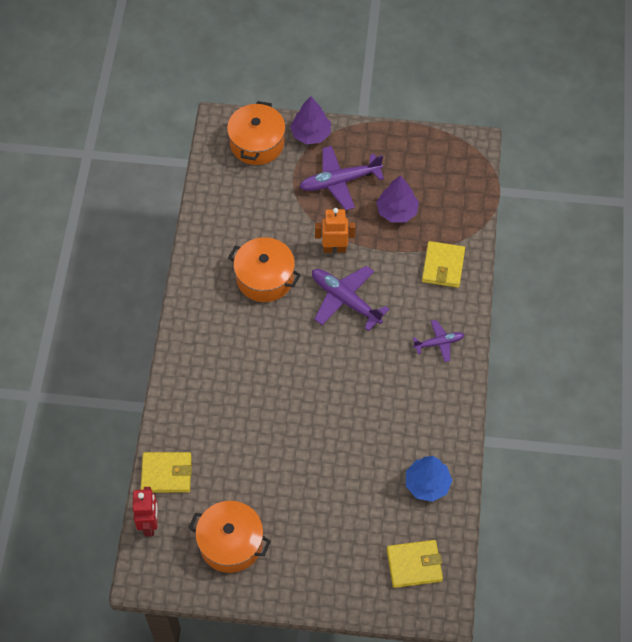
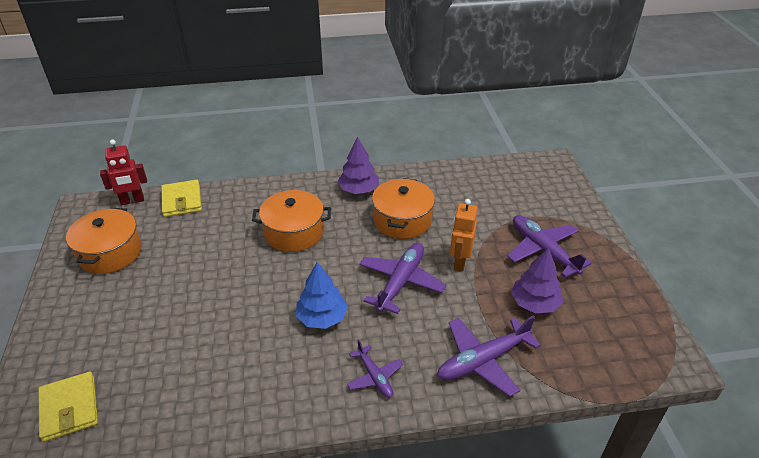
camera: 75 degrees right, 20 degrees down
(257, 143) = (548, 187): orange pot -> orange pot (294, 232)
(310, 134) = (585, 219): purple tree -> purple tree (358, 190)
(334, 248) = (459, 262): orange robot -> orange robot turned 150 degrees counterclockwise
(427, 484) = (178, 401): blue tree -> blue tree (322, 318)
(443, 266) = (483, 360): yellow wallet -> purple plane

